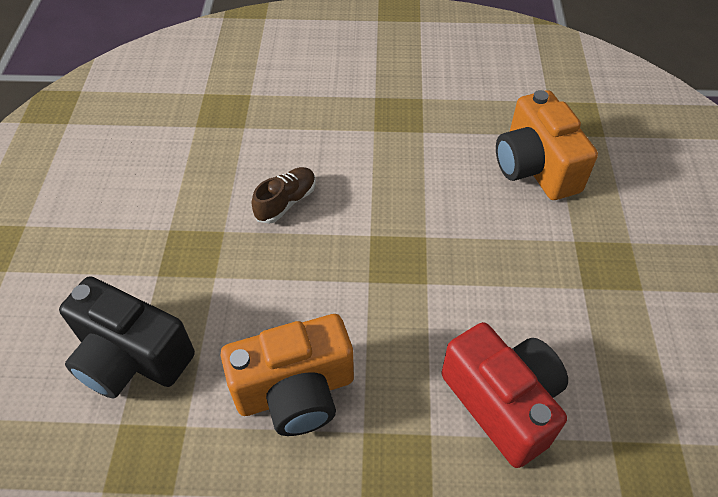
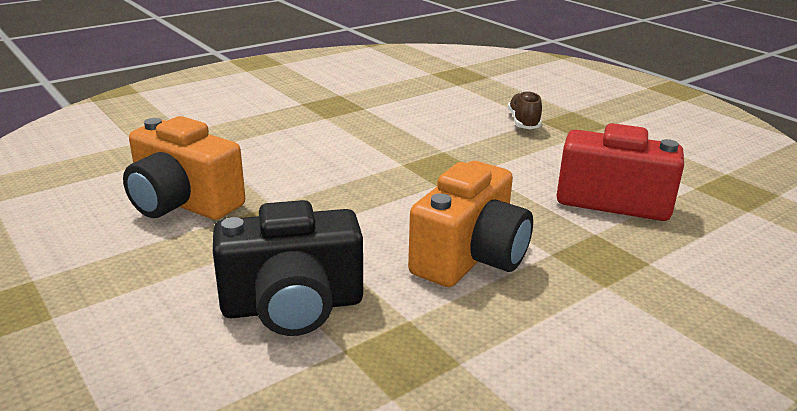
camera: 40 degrees left, 25 degrees down
(286, 202) = (307, 171): brown shoe -> brown shoe (523, 122)
(535, 167) = (467, 100): orange camera -> orange camera (183, 203)

